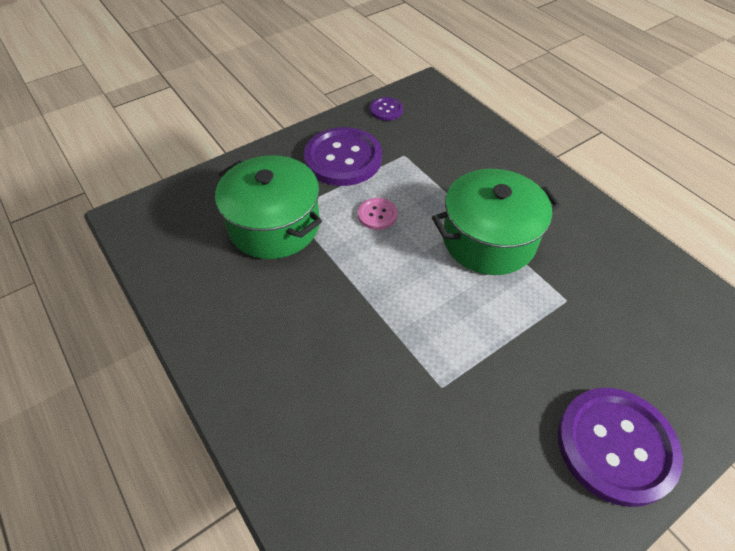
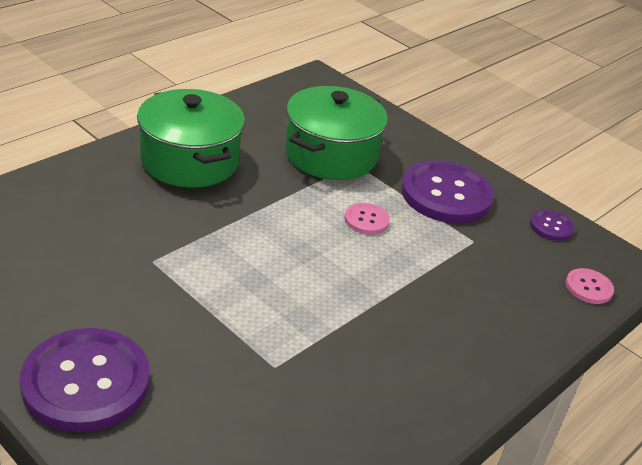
camera: 75 degrees right, 15 degrees down
(454, 109) = (588, 287): none -> pink button
(488, 240) = (353, 305): green pot -> green pot (189, 160)

